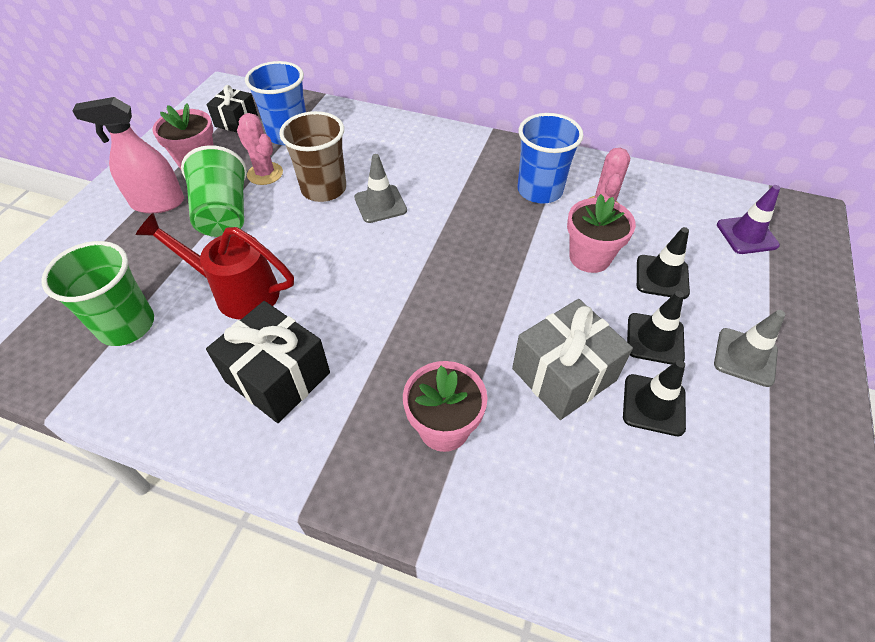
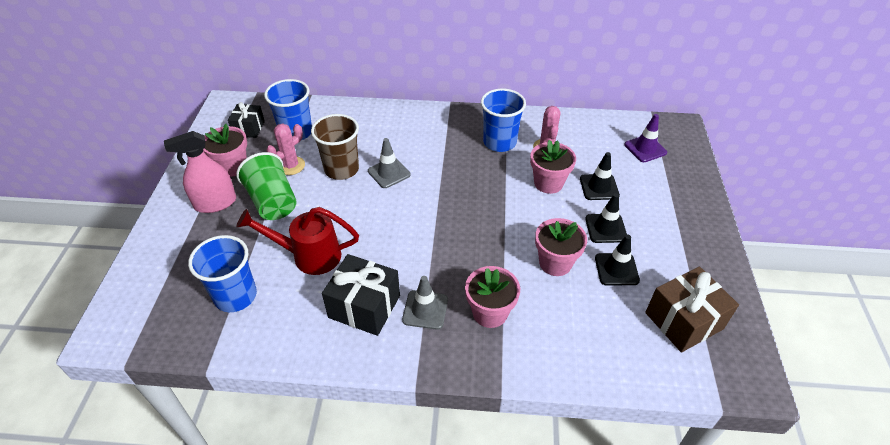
camera: 15 degrees left, 5 degrees down
(126, 325) = (235, 296): green cup -> blue cup
(265, 174) = (291, 166): pink cactus -> pink cactus turned 75 degrees counterclockwise
(563, 374) = (555, 263): grey gift -> pink flower pot
(740, 514) = (684, 321): none -> brown gift
(745, 357) = (663, 228): grey traffic cone -> grey traffic cone (425, 310)

